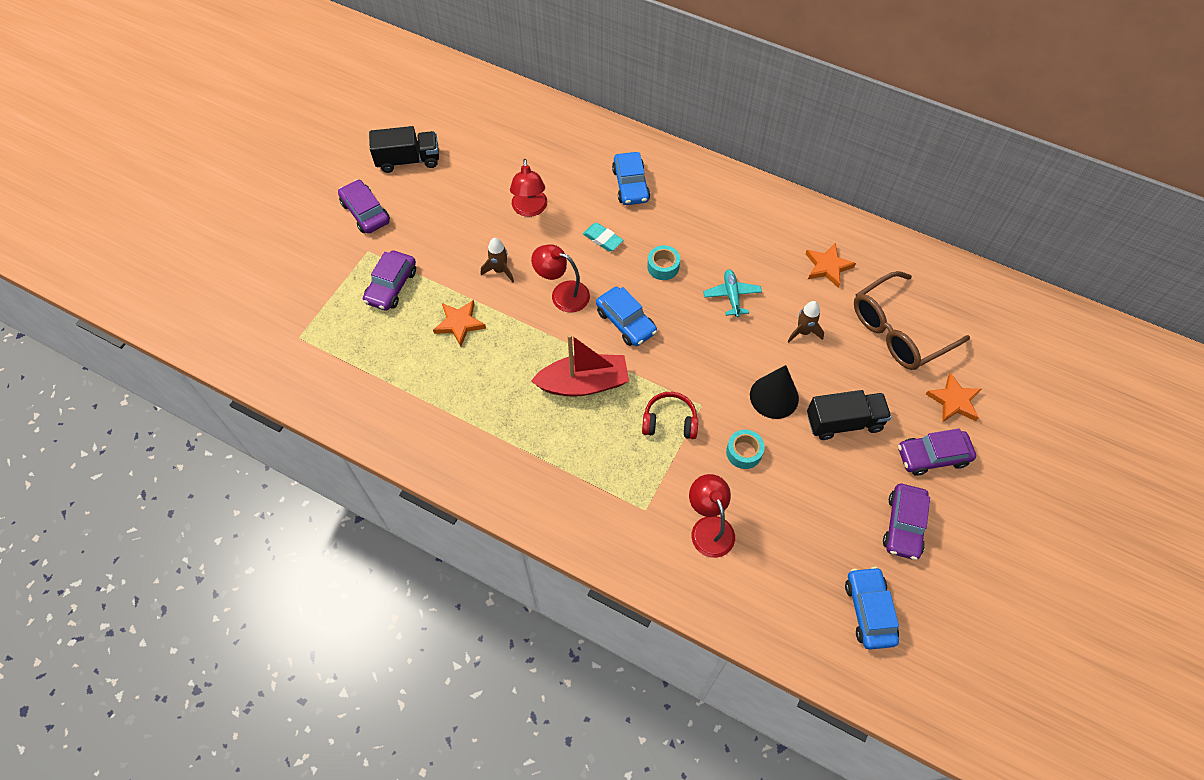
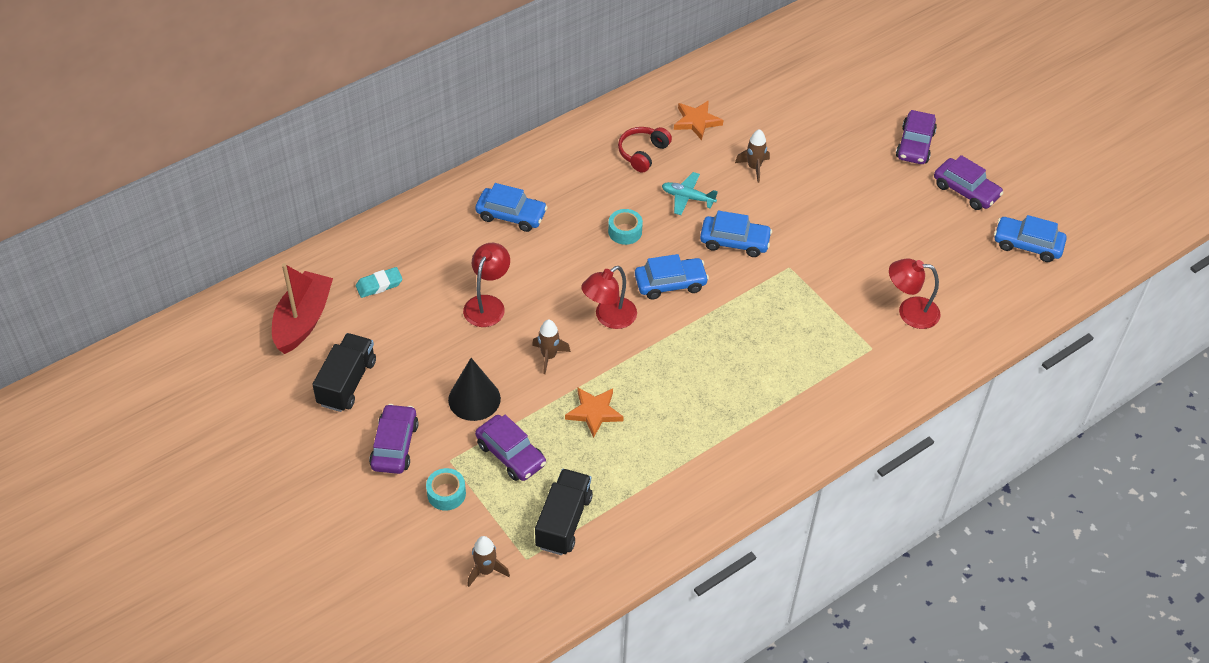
camera: 65 degrees left, 10 degrees down
(277, 316) = (486, 571): none -> brown rocket
(365, 212) = (394, 445): purple car -> purple car turned 105 degrees clockwise
(530, 209) = (487, 304): red lamp -> red lamp turned 90 degrees counterclockwise
(583, 383) = (720, 341): red boat -> red boat (303, 320)
(603, 239) = (563, 262): turquoise eraser -> turquoise eraser (379, 285)
(669, 421) = (794, 296): red headphones -> red headphones (642, 153)
(704, 351) = (734, 242): none -> blue car
(744, 452) = (851, 259): turquoise tape -> turquoise tape (446, 493)
(774, 397) = (808, 215): black cone -> black cone (474, 399)
(844, 422) = (856, 183): black truck -> black truck (563, 522)
(899, 330) = (788, 108): brown glasses -> none
(954, 401) = (872, 108): orange star -> none

